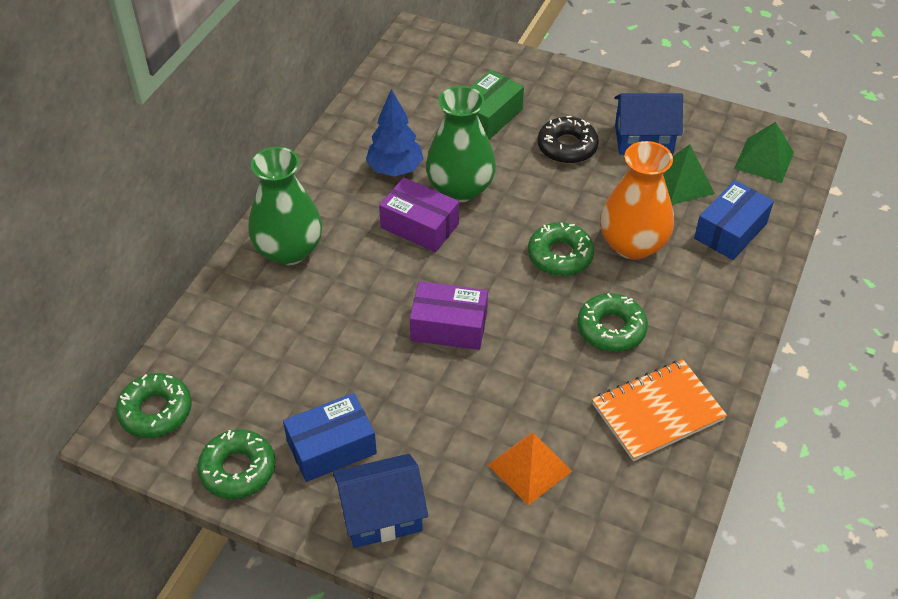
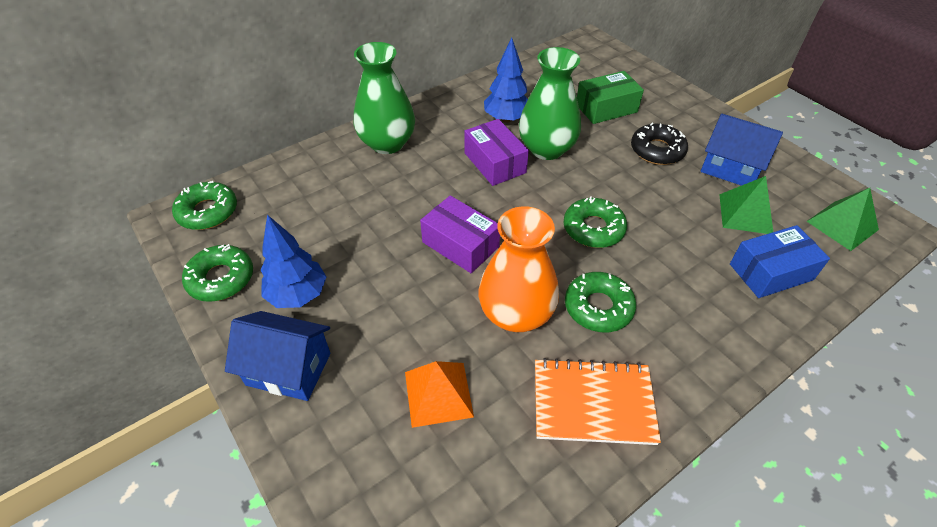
camera: 30 degrees right, 0 degrees up
(331, 447) = (298, 295): blue box -> blue tree
(632, 244) = (665, 246): orange vase -> orange vase (516, 314)

